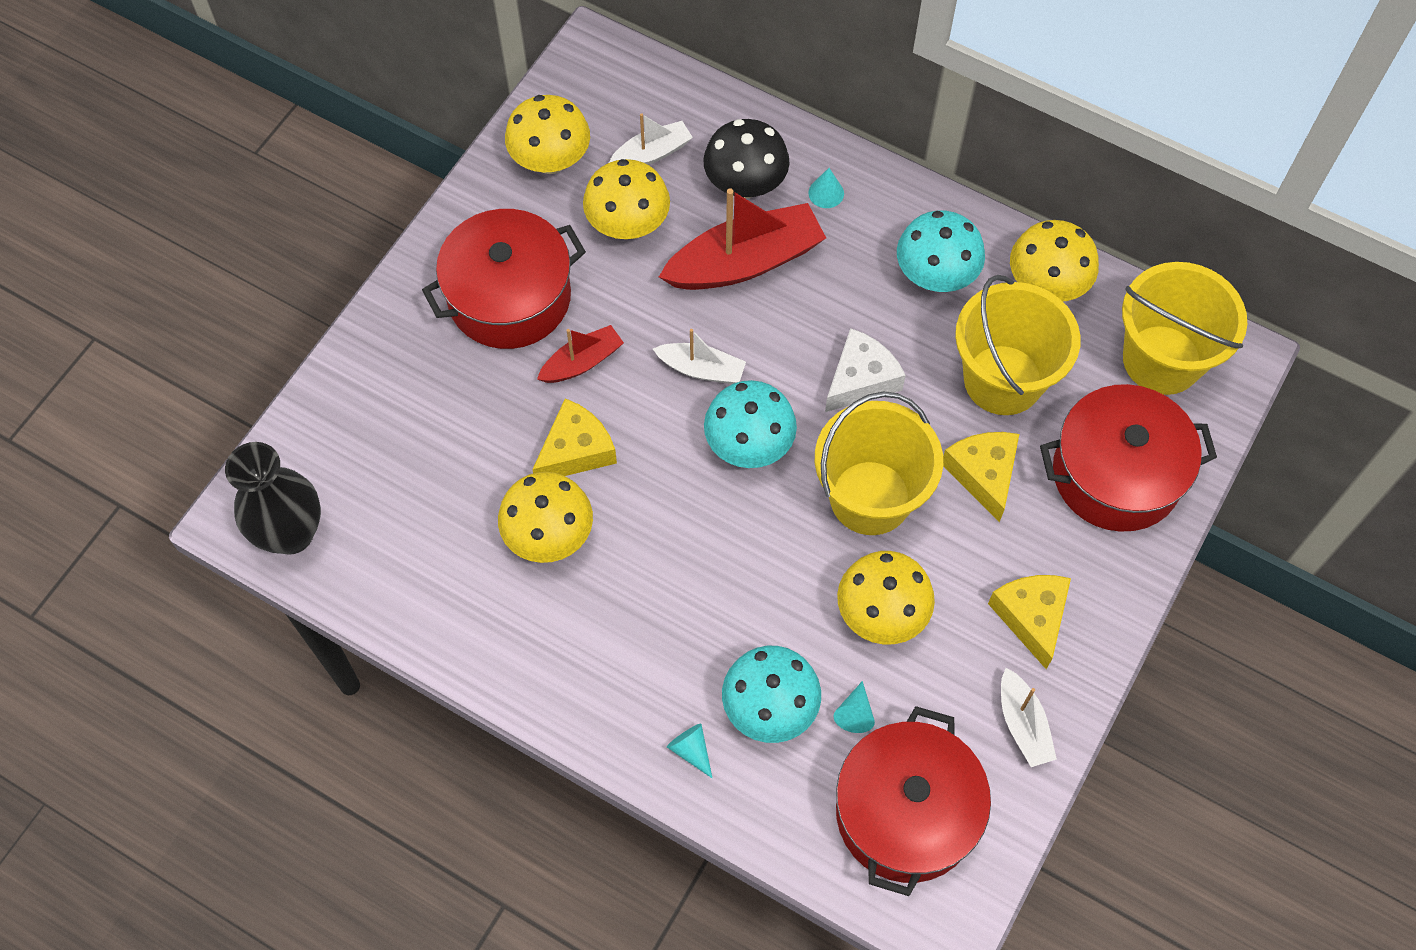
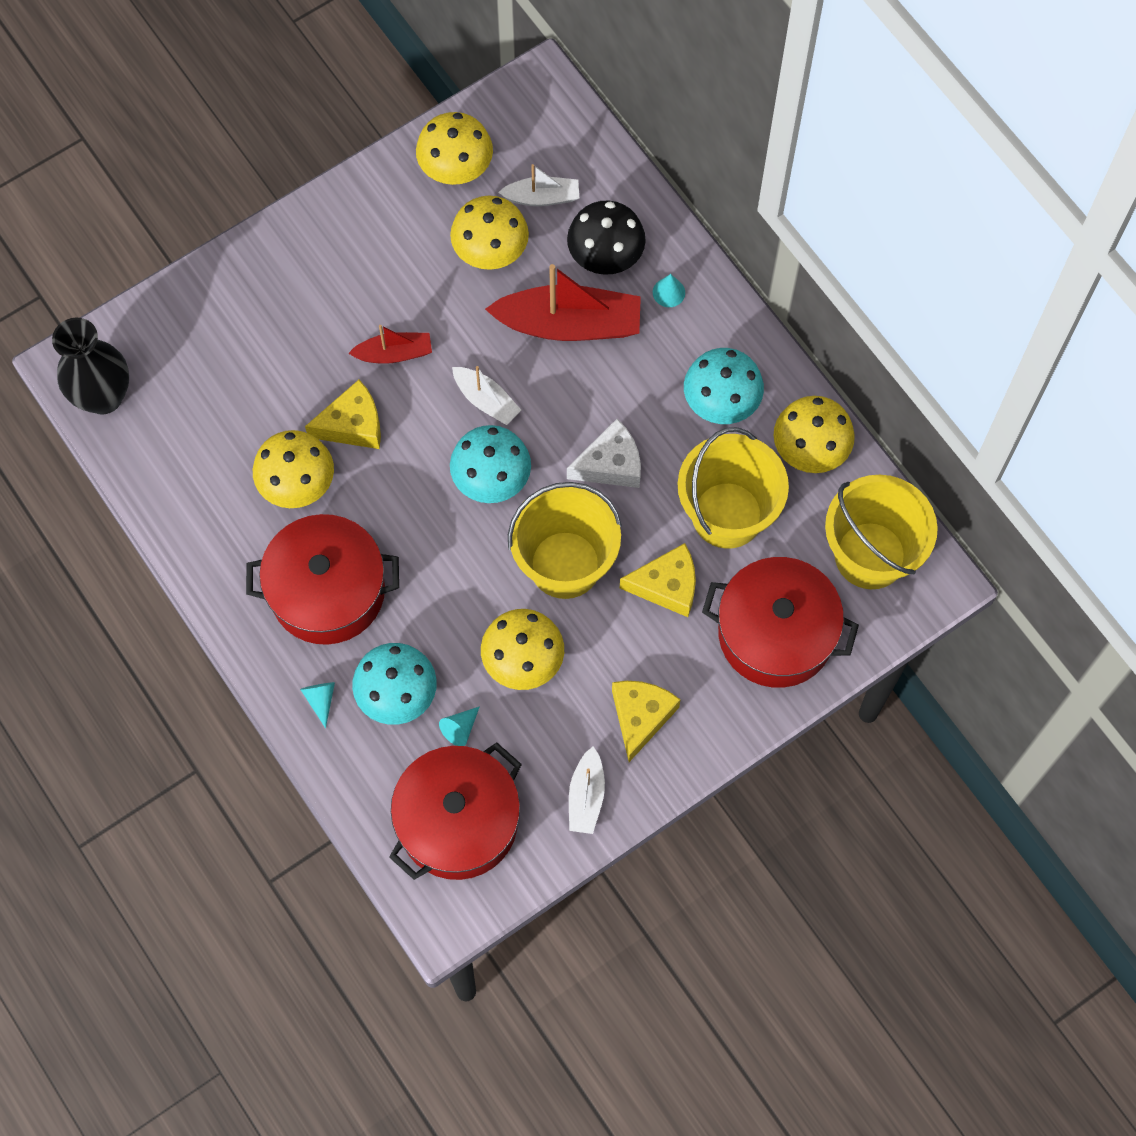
camera: 25 degrees right, 5 degrees up
(509, 297) = (364, 274): red pot -> red pot (327, 591)
(983, 474) = (667, 586): yellow cheese -> yellow cheese turned 75 degrees clockwise

